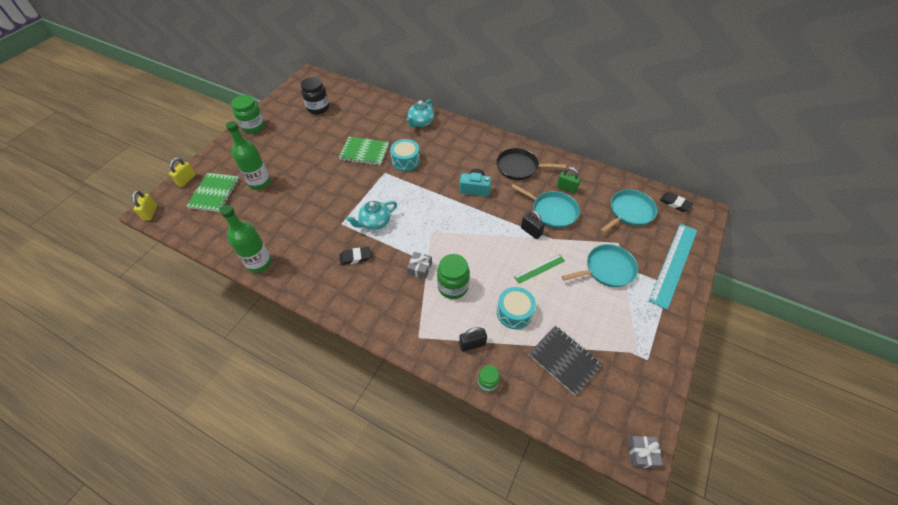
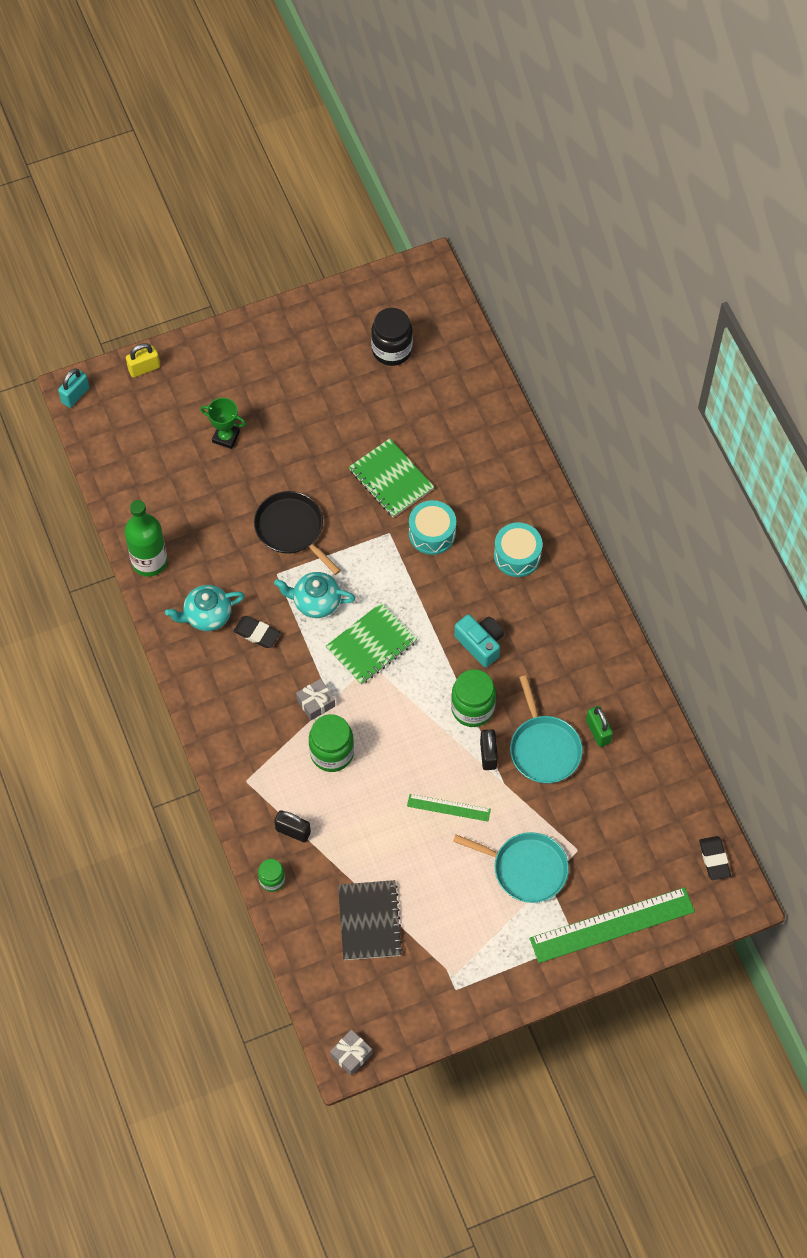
camera: 40 degrees right, 10 degrees up
(150, 213) = (75, 395): yellow padlock -> turquoise padlock
(214, 193) = (163, 416): green notebook -> green notebook (371, 645)
(253, 126) = (282, 326): green jar -> green jar (472, 708)
(259, 183) = (226, 437): green bottle -> green trophy
(421, 122) = (510, 480): turquoise teapot -> turquoise teapot (207, 615)
(514, 312) = (369, 833): turquoise drum -> turquoise drum (517, 555)
(519, 167) = (571, 654): black pan -> black pan (291, 529)
(629, 212) = (640, 824): turquoise pan -> none
(673, 264) = (612, 925): turquoise ruler -> green ruler

